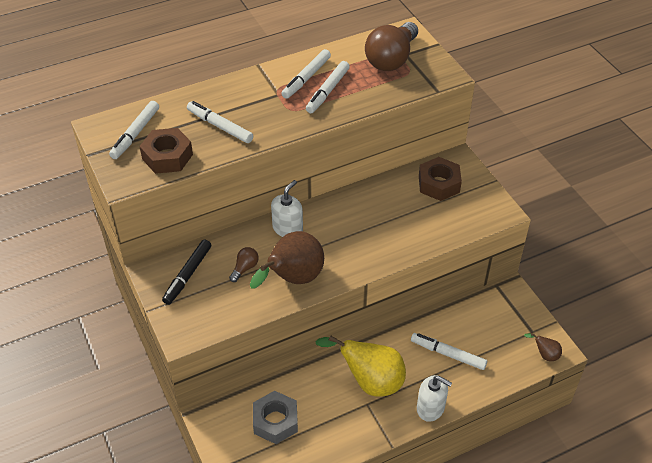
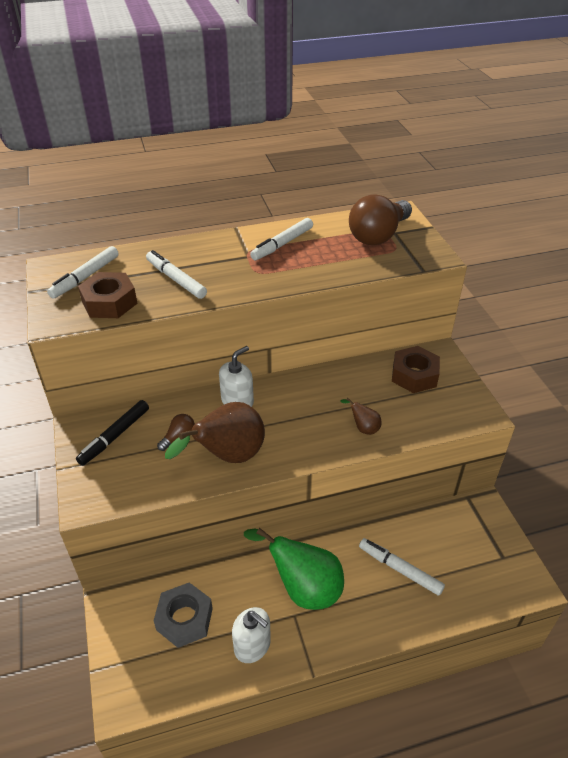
camera: 10 degrees right, 5 degrees down
(327, 91) = (301, 258): white marker -> none
(370, 381) = (303, 588): yellow pear -> green pear
(430, 408) = (368, 633): white soap dispenser -> white soap dispenser (252, 645)
(545, 355) = (515, 588): brown pear -> brown pear (363, 428)

